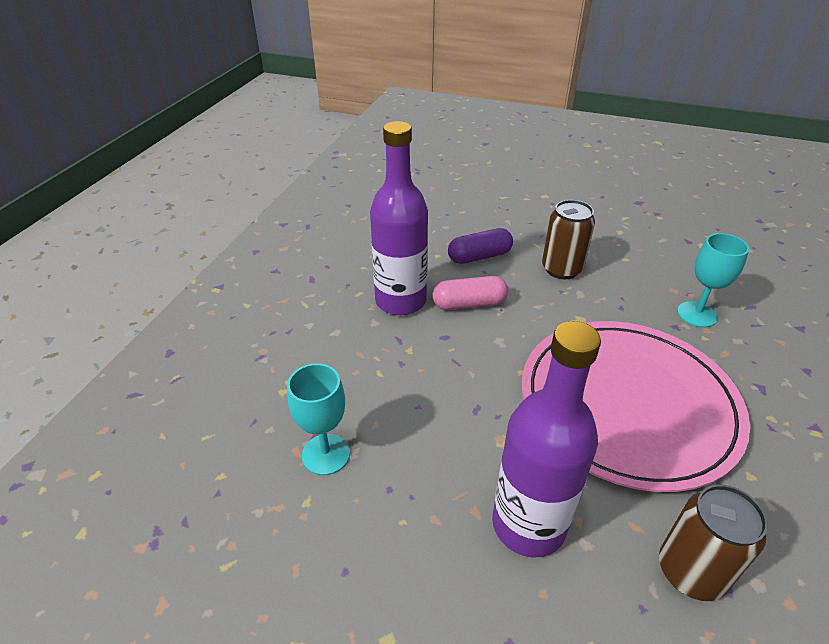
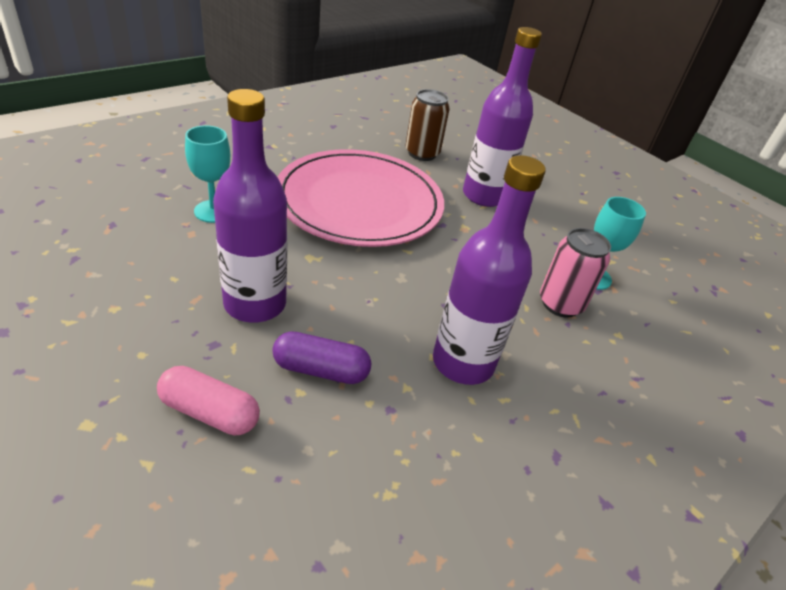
camera: 155 degrees left, 0 degrees up
(349, 394) = (560, 304): none -> pink can
(469, 304) = (394, 321): pink capsule -> pink capsule (209, 412)
(561, 269) = (255, 304): brown can -> purple bottle

